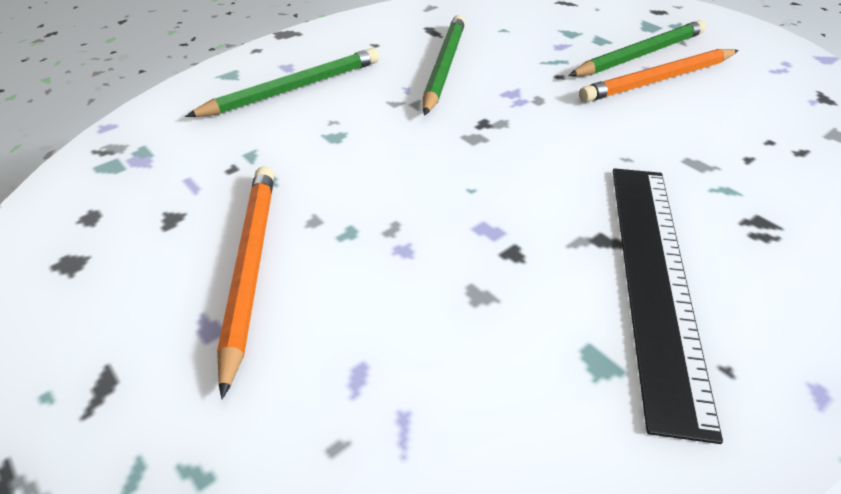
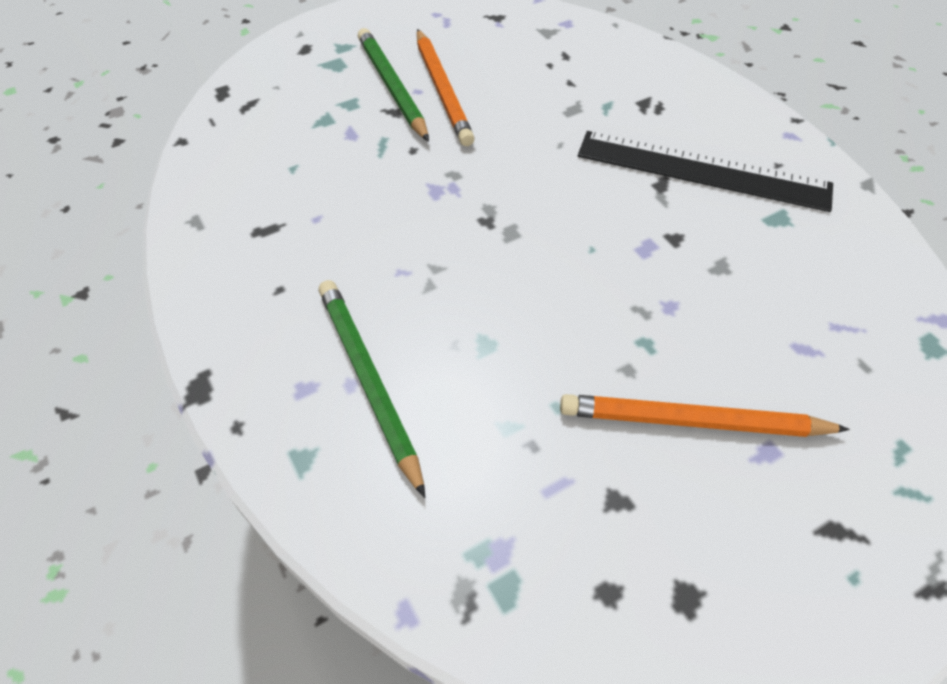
camera: 80 degrees left, 10 degrees up
(444, 66) = (363, 232): green pencil -> none

